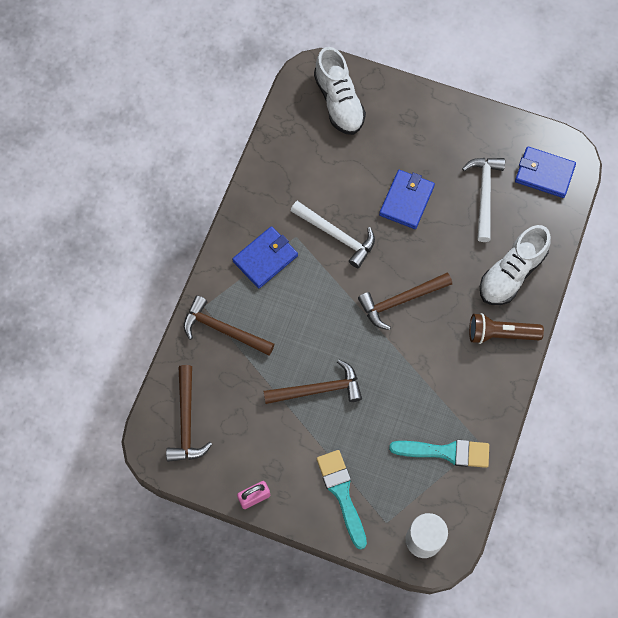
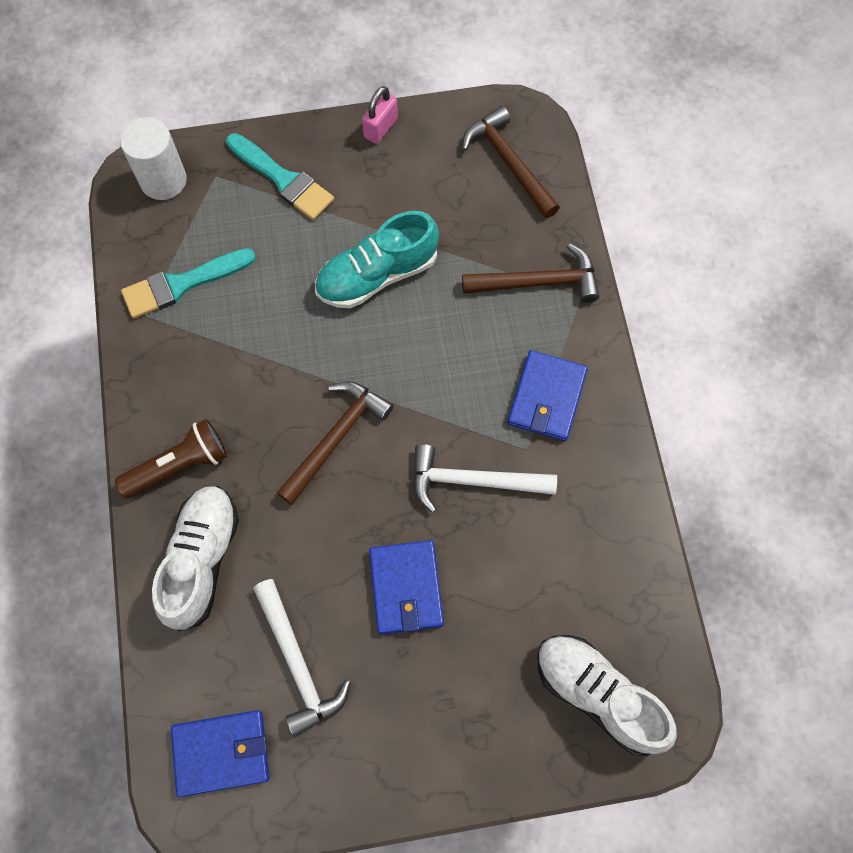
camera: 150 degrees right, 0 degrees up
(319, 389) = (377, 275): brown hammer -> turquoise shoe

